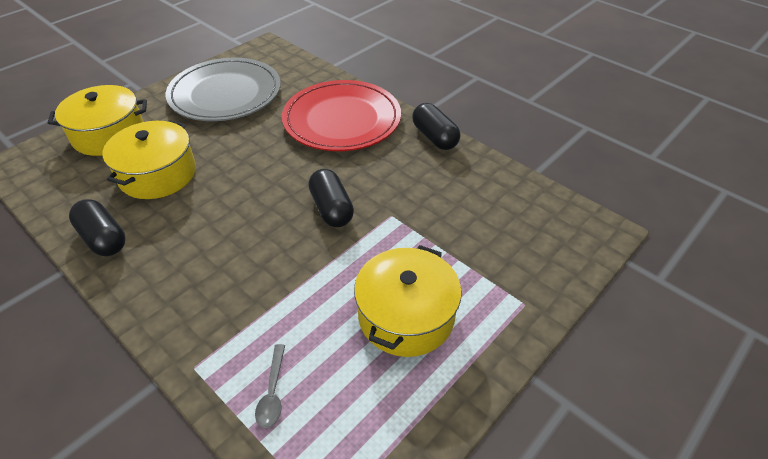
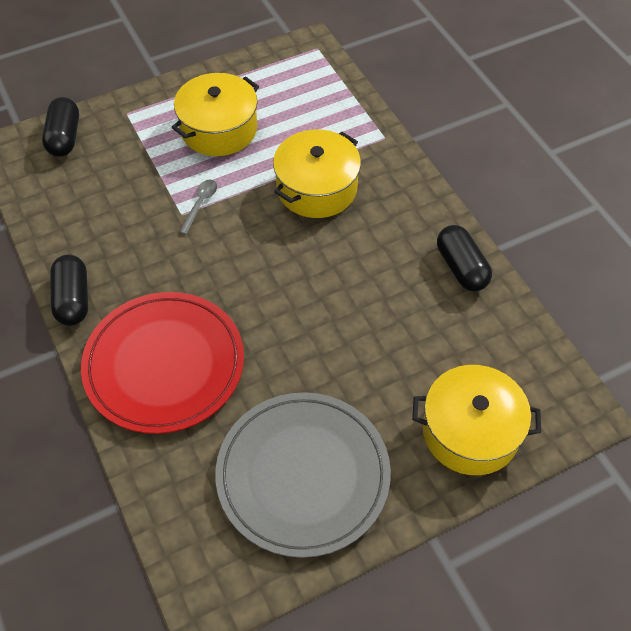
camera: 160 degrees left, 10 degrees up
(158, 174) = (407, 338): yellow pot -> yellow pot (317, 188)
(272, 393) = (333, 109): grey spoon -> grey spoon (200, 204)
(331, 209) = (234, 238): black capsule -> black capsule (64, 137)

